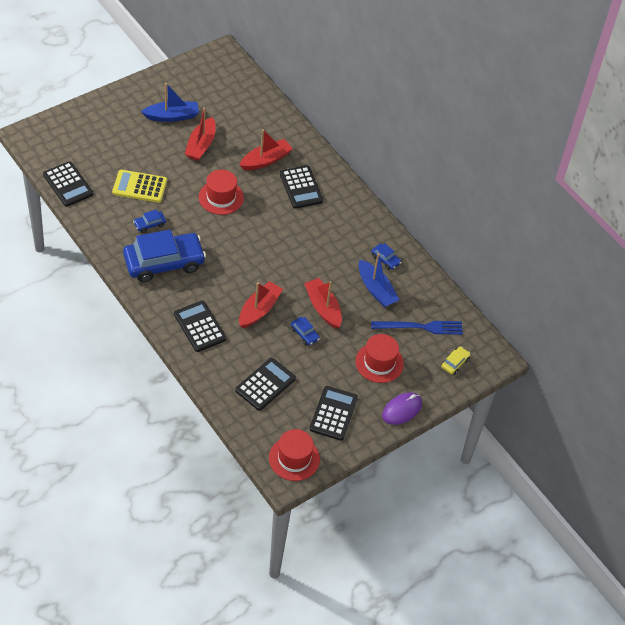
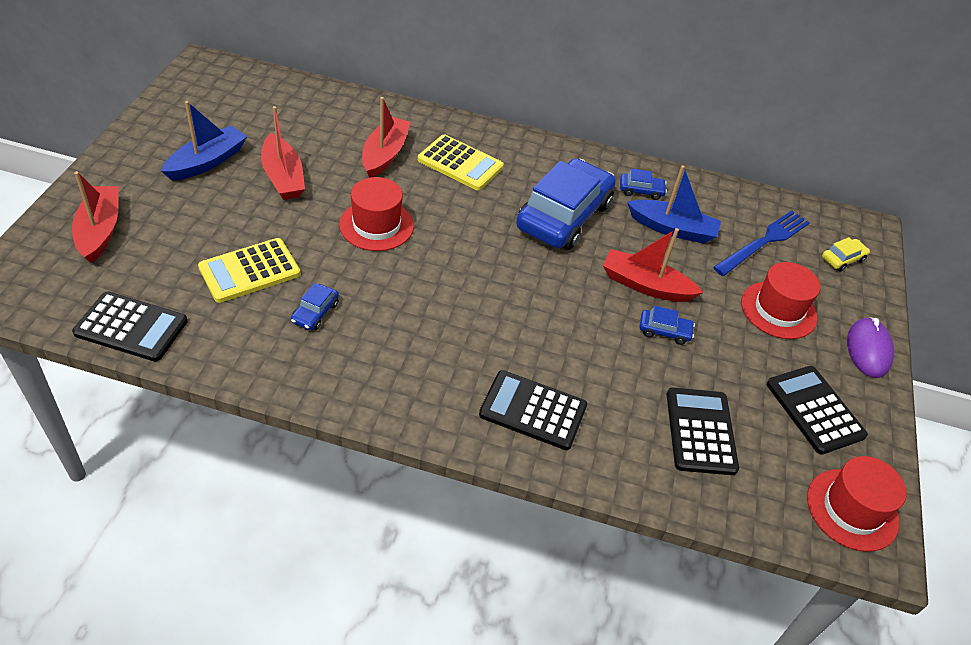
camera: 40 degrees left, 5 degrees down
(164, 263) = (390, 353): blue car -> blue car (564, 216)
(259, 310) = (579, 336): red boat -> red boat (100, 230)
(301, 187) = (460, 163): black calculator -> yellow calculator
(455, 363) = (842, 259): yellow car -> yellow car turned 60 degrees clockwise

